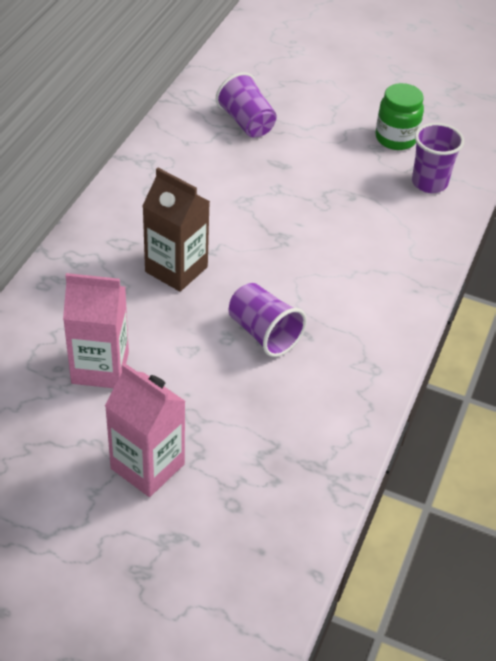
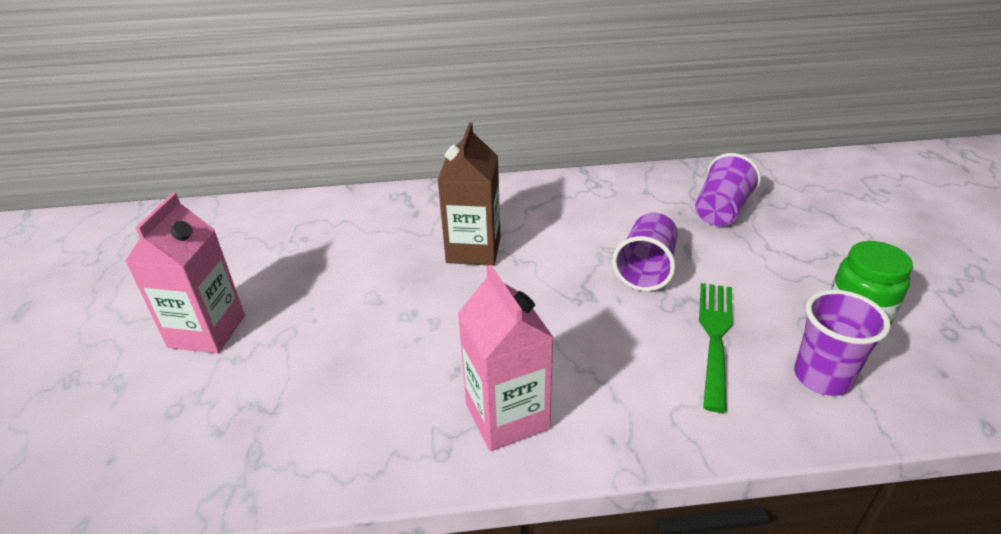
camera: 65 degrees right, 10 degrees down
(100, 367) = (317, 258): pink carton -> pink carton (507, 416)
(264, 333) = (432, 337): purple cup -> purple cup (646, 269)
(368, 203) = (715, 337): none -> green fork

